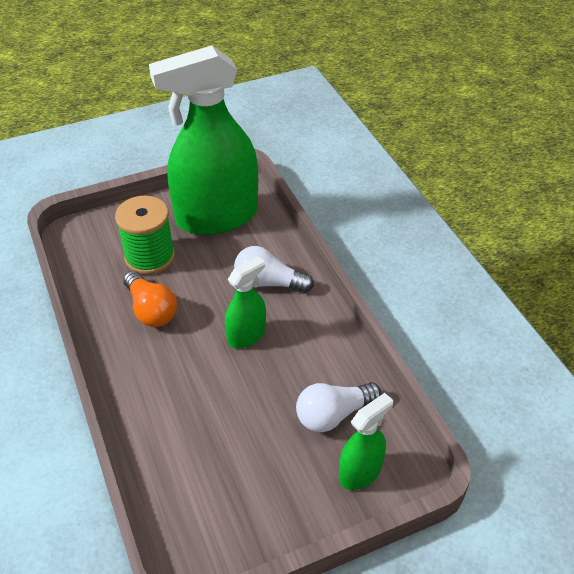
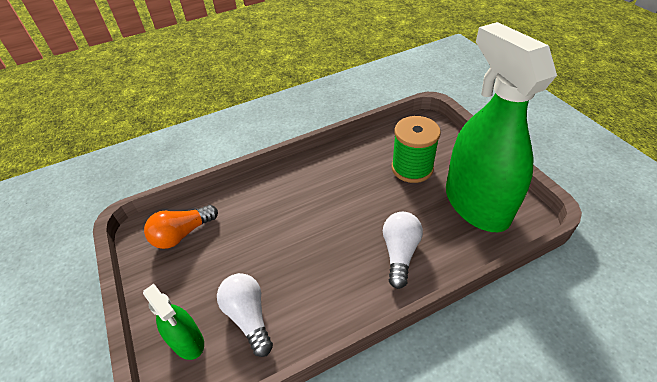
camera: 90 degrees right, 0 degrees up
(151, 310) = (355, 178): orange light bulb -> orange light bulb (182, 234)
(246, 335) = (335, 242): green spray bottle -> none

